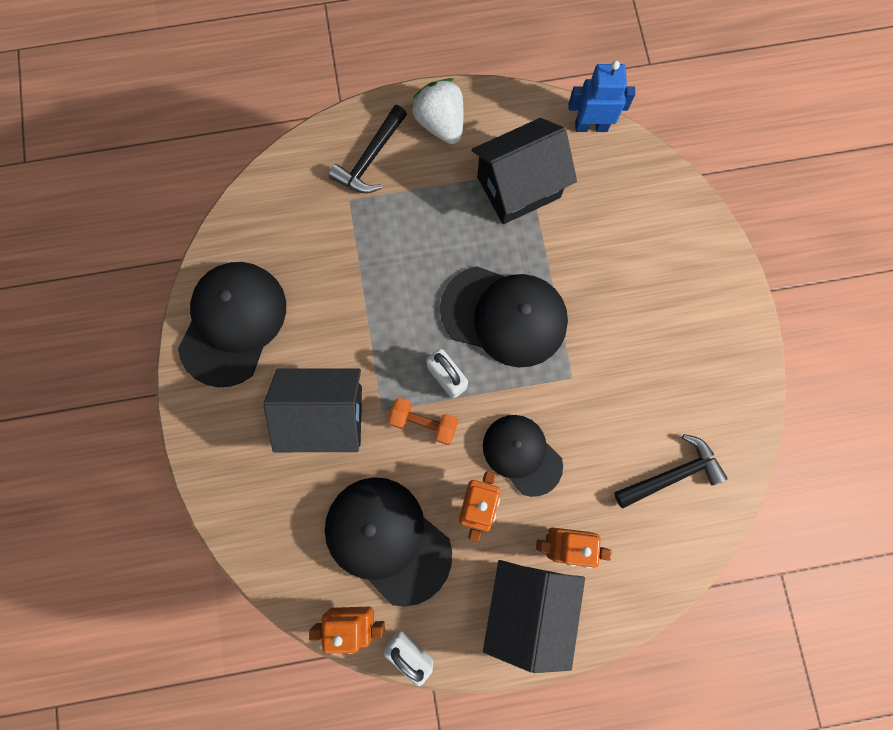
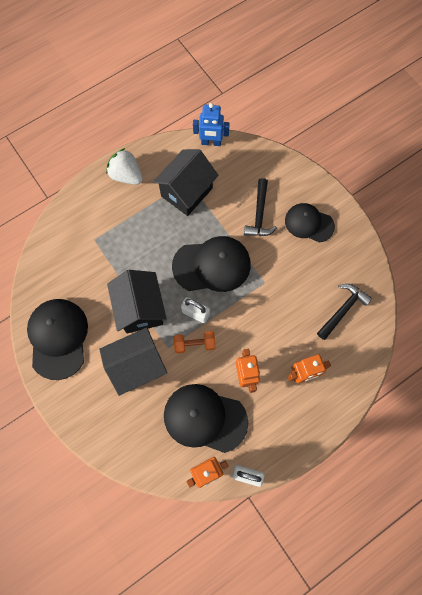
camera: 25 degrees left, 5 degrees down
(370, 159) = (95, 211): black hammer -> black hammer (259, 214)
(522, 454) = (257, 336): black cap -> black cap (309, 223)
(528, 605) = (299, 417): black house -> black house (140, 309)
(591, 126) = (211, 142): blue robot -> blue robot turned 150 degrees counterclockwise

